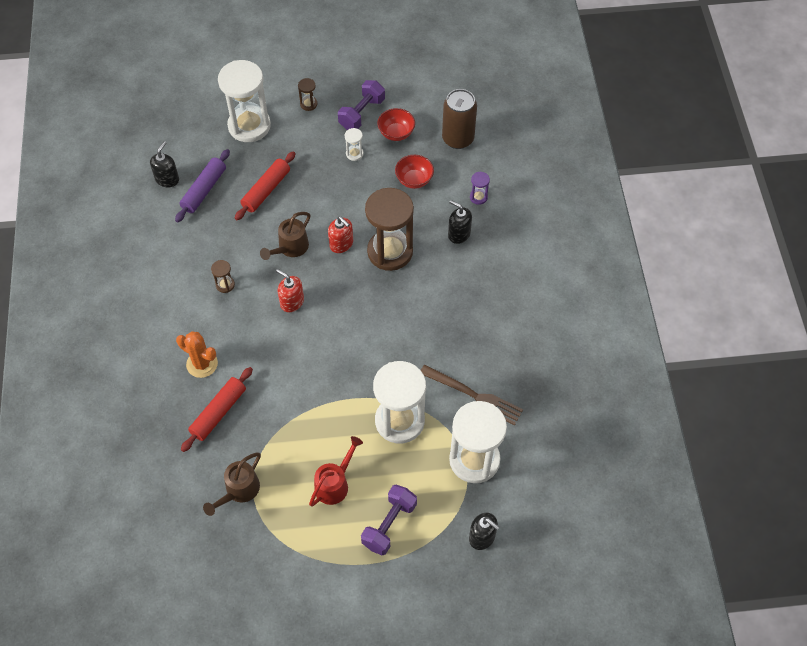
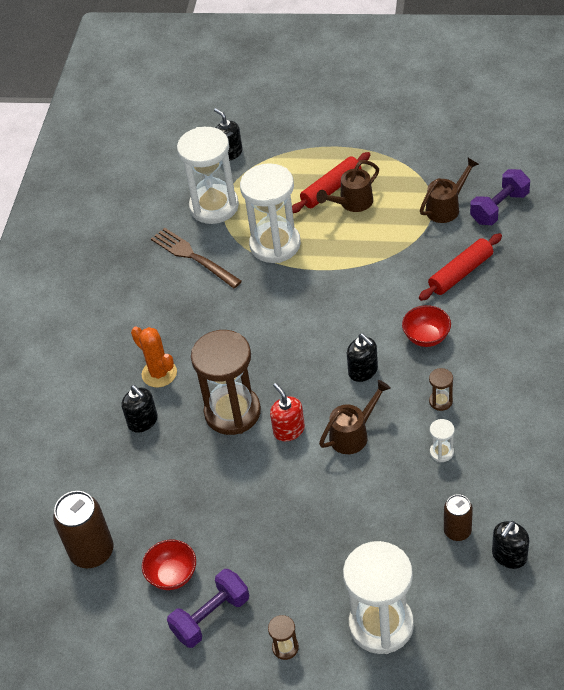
camera: 160 degrees left, 10 degrees down
(202, 364) = (475, 320): orange cactus -> orange cactus (159, 373)
(204, 190) = (457, 531): purple rolling pin -> brown can
(266, 190) = (371, 517): red rolling pin -> red rolling pin (331, 189)
(292, 302) = (363, 371): red soap dispenser -> black soap dispenser
(335, 483) = (352, 203): red watering can -> brown watering can
(354, 154) = (239, 552): white hourglass -> white hourglass (441, 452)
(389, 524) = (309, 169): purple dumbbell -> purple dumbbell (499, 208)
(414, 180) = (172, 500): red bowl -> red bowl (426, 337)
(478, 197) = (100, 464): purple hourglass -> none

